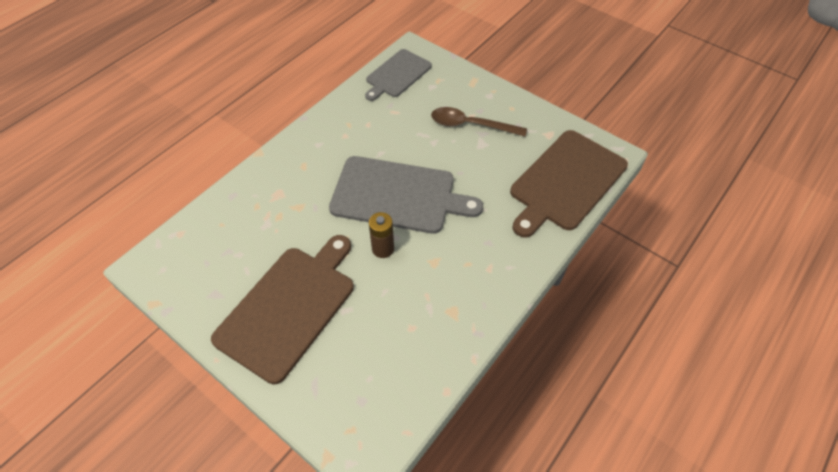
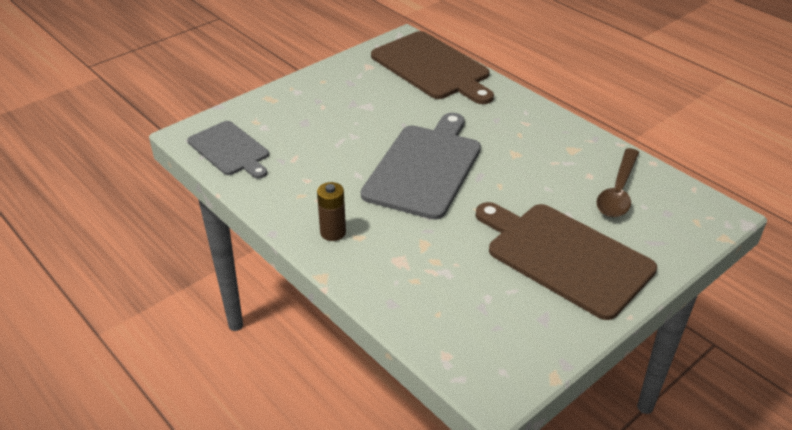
camera: 80 degrees left, 15 degrees down
(383, 249) = (495, 184): brown battery -> brown battery (333, 232)
(471, 125) = (337, 109): brown spoon -> brown spoon (618, 191)

